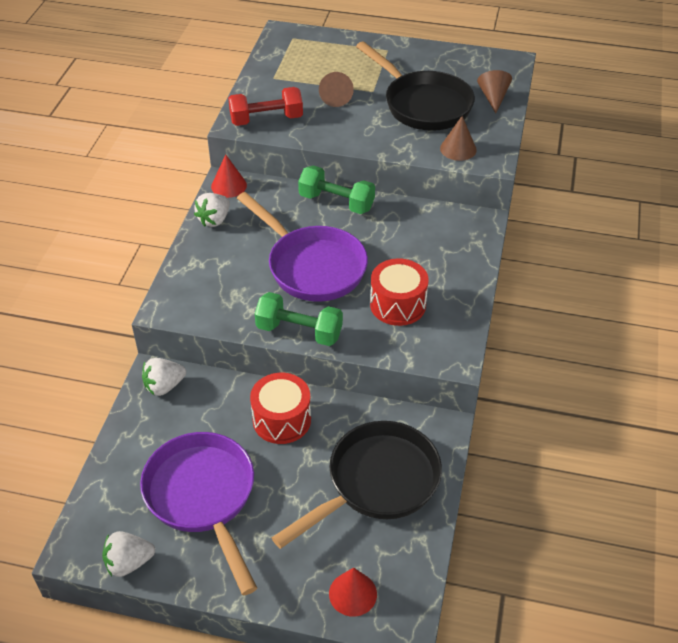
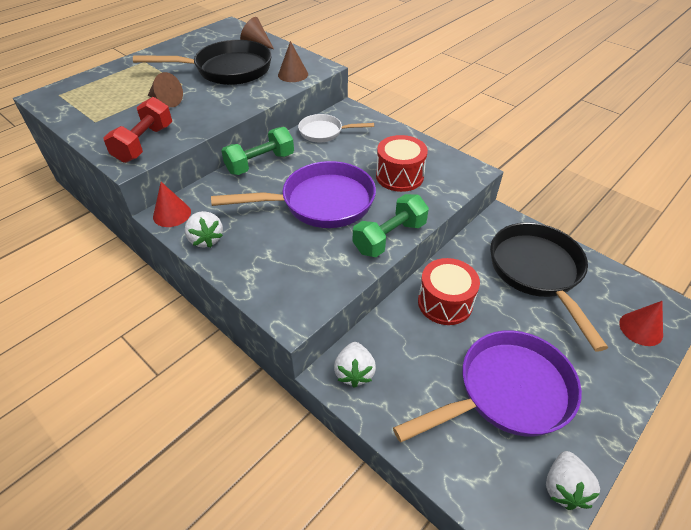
camera: 60 degrees left, 0 degrees up
(203, 497) = (506, 392): purple pan -> purple pan turned 150 degrees clockwise
(424, 222) = (324, 132): none -> white pan

